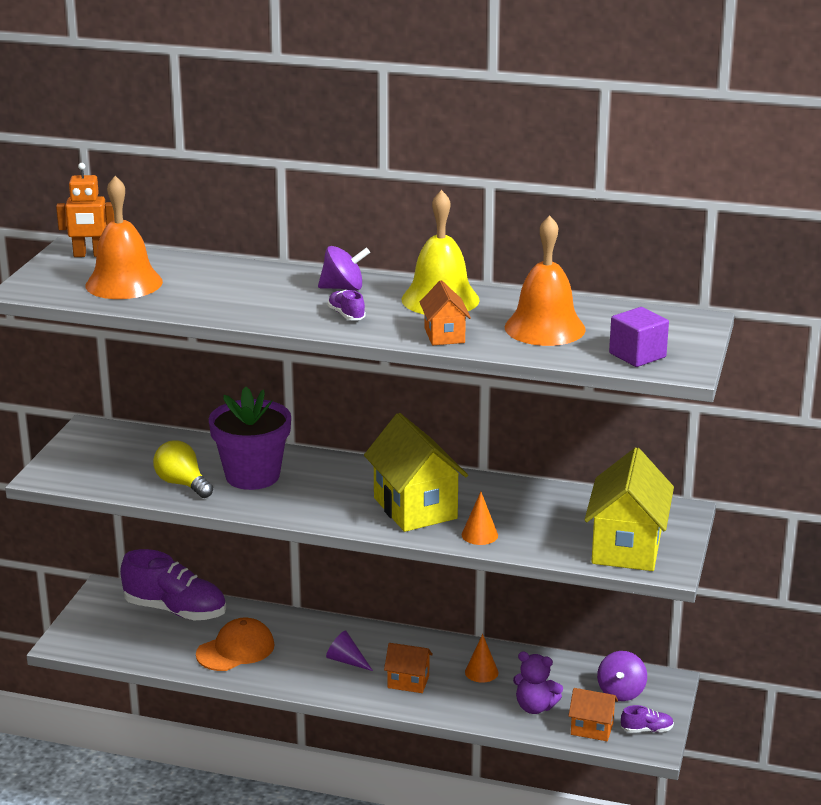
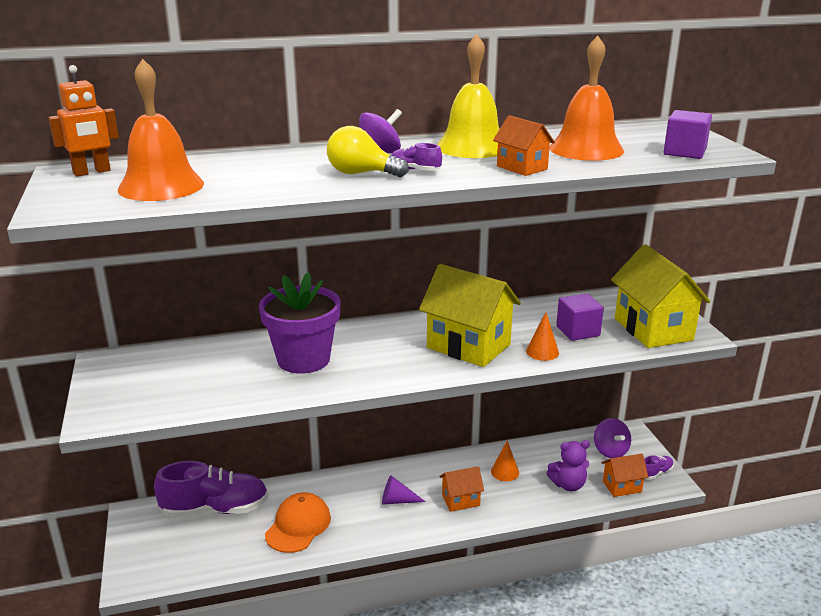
camera: 30 degrees left, 0 degrees up
(182, 484) = (246, 385): yellow light bulb -> yellow light bulb (361, 173)
(543, 526) = (578, 331): none -> purple cube

